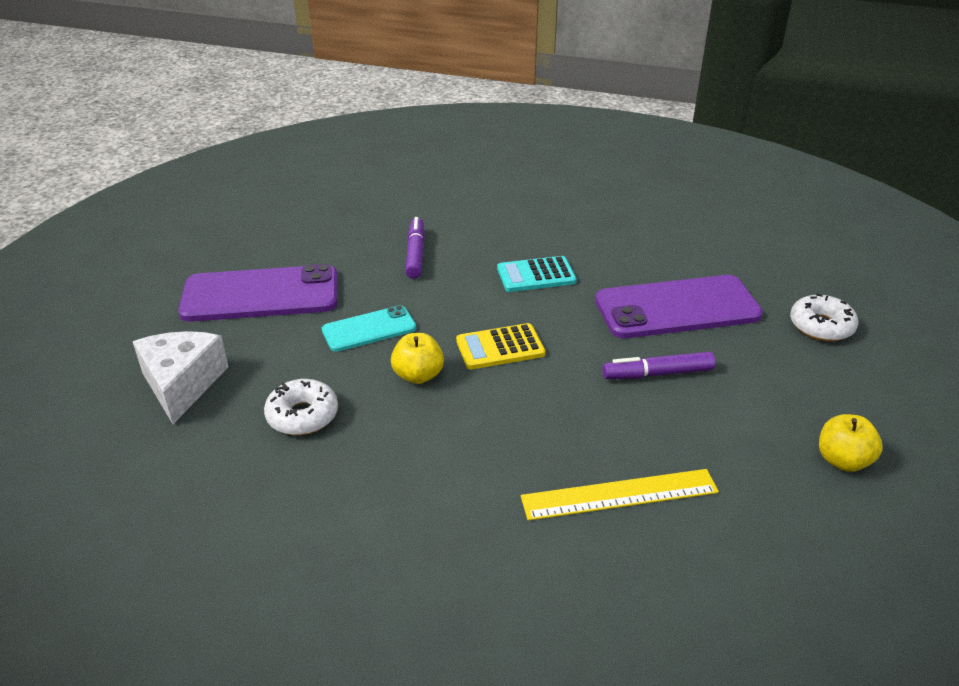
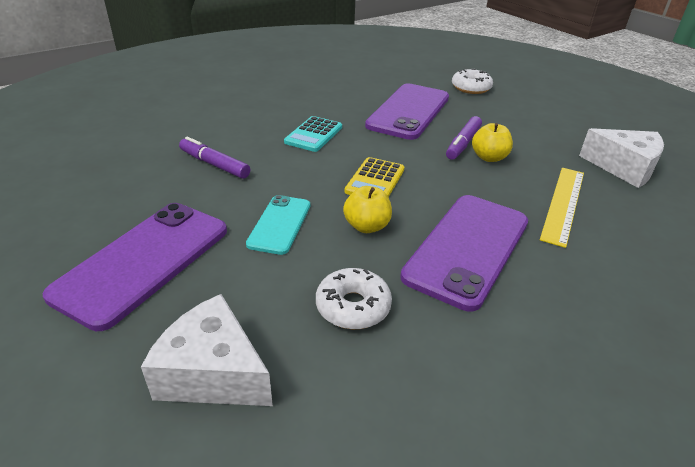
camera: 55 degrees left, 0 degrees up
(450, 450) = (468, 249): none -> purple phone
(789, 527) = (624, 168): none -> white cheese
(842, 461) = (581, 132): yellow apple -> yellow apple (489, 157)

